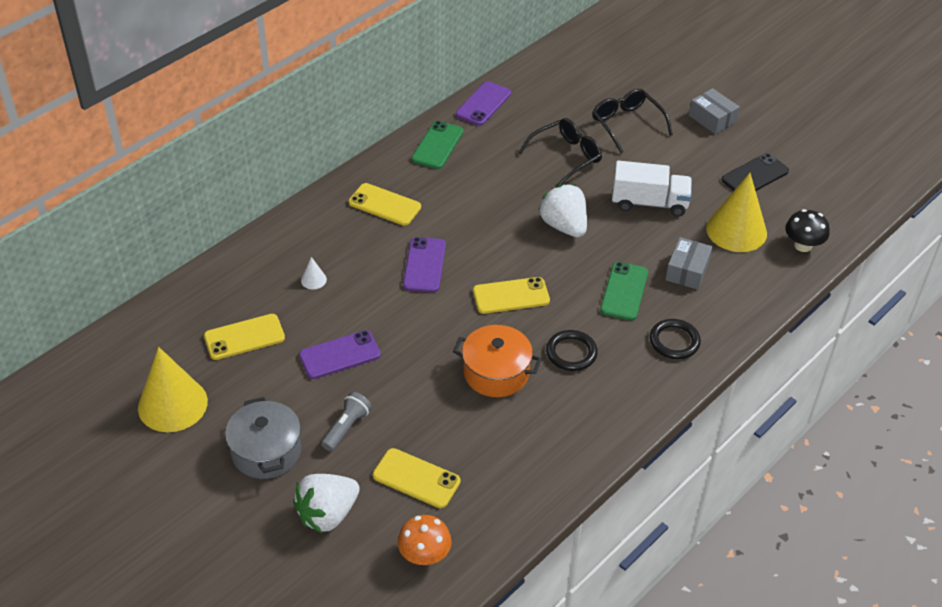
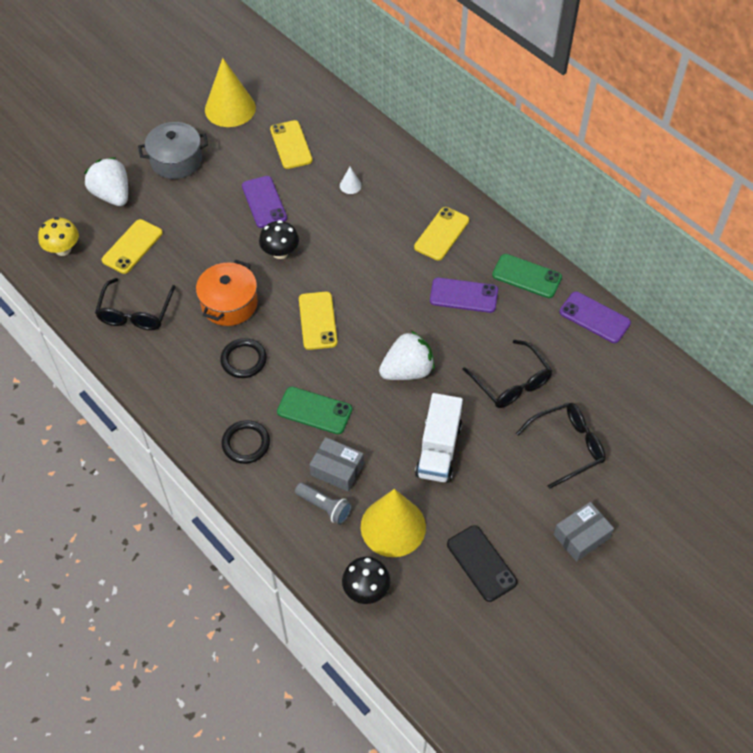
camera: 95 degrees right, 10 degrees up
(346, 427) = (189, 206): grey flashlight -> grey flashlight (324, 507)
(417, 334) = (280, 252): none -> black mushroom
(424, 265) = (362, 260): purple phone -> purple phone (463, 295)
(424, 555) = (63, 249): orange mushroom -> yellow mushroom
(519, 460) = (135, 313): none -> black glasses

